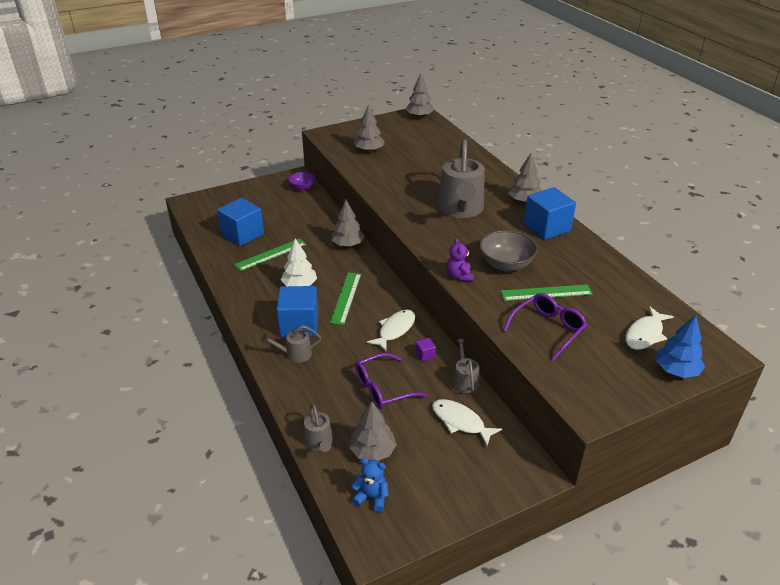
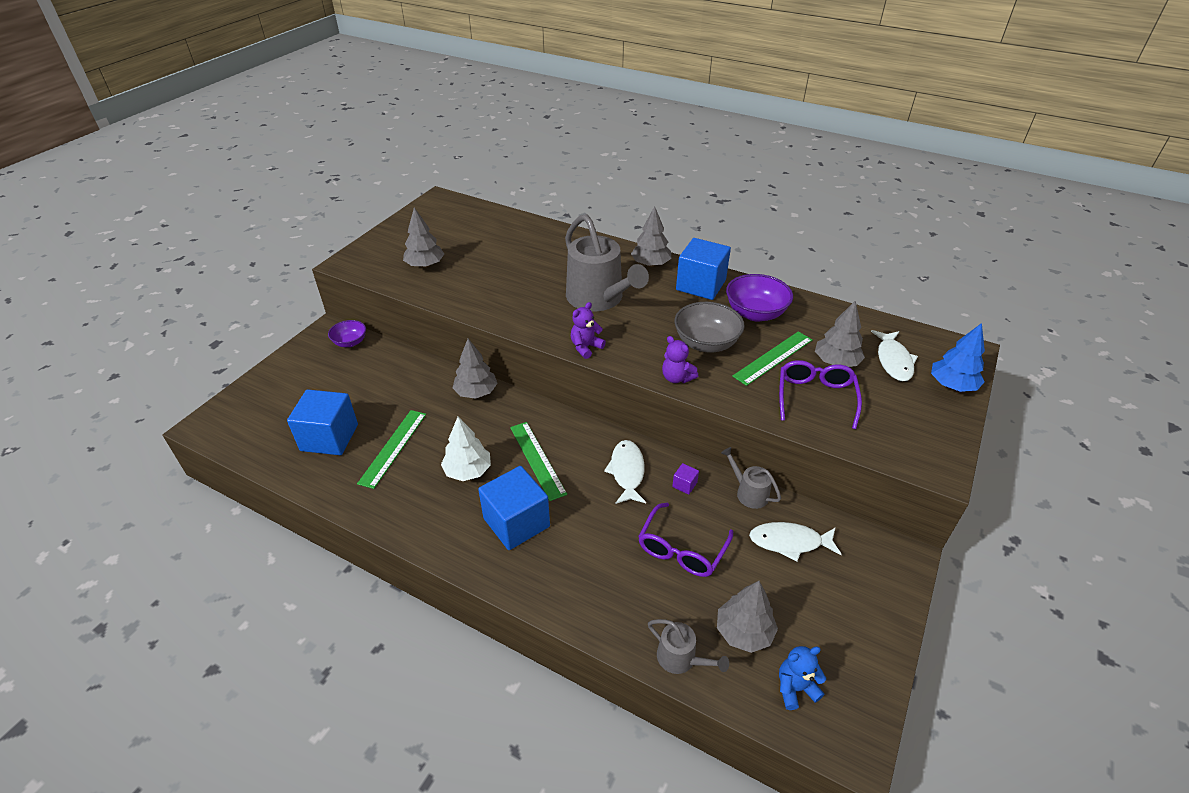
camera: 35 degrees left, 5 degrees up
(295, 354) = (547, 563): grey watering can -> none
(418, 234) = (586, 347): none -> purple teddy bear
(419, 116) = (442, 203): grey tree -> grey tree (836, 362)
(568, 260) = (755, 313): none -> purple bowl

